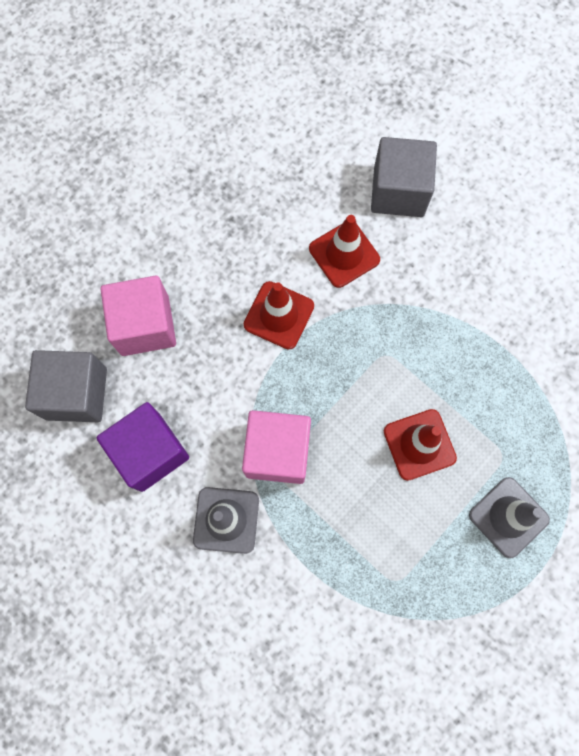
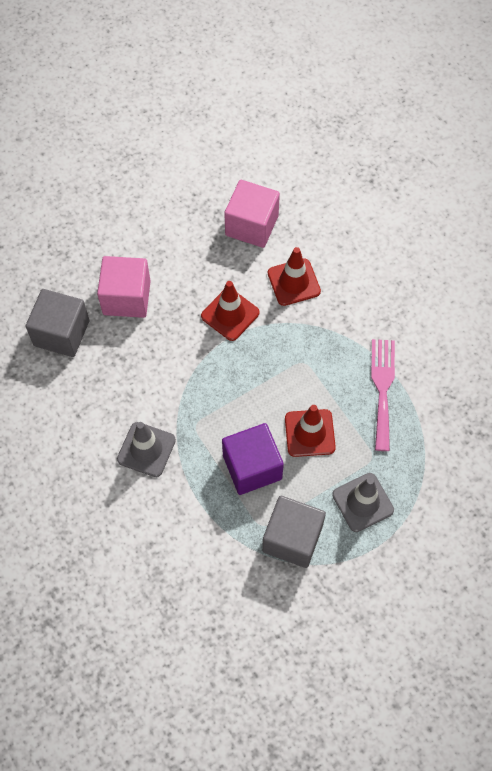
camera: 15 degrees right, 10 degrees down
(150, 452) = (104, 387): purple cube -> purple cube (252, 467)
(277, 452) = (199, 411): pink cube -> pink cube (251, 225)
(398, 191) = (350, 246): grey cube -> grey cube (292, 538)
(489, 364) = (382, 388): none -> pink fork

